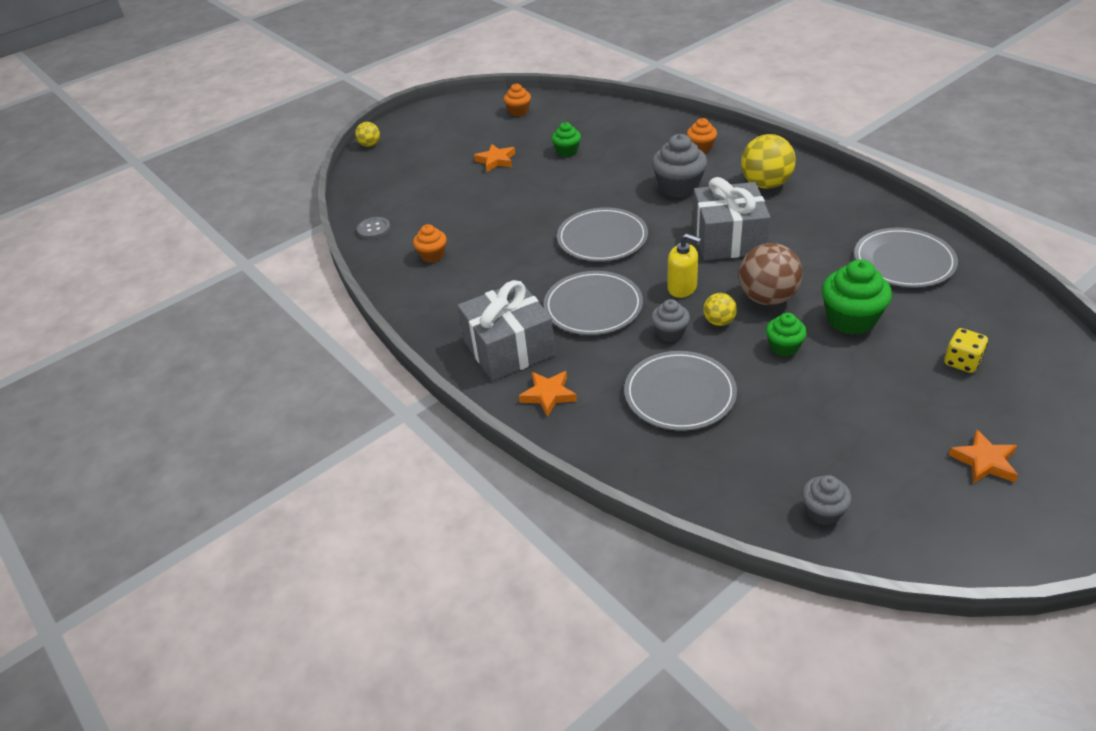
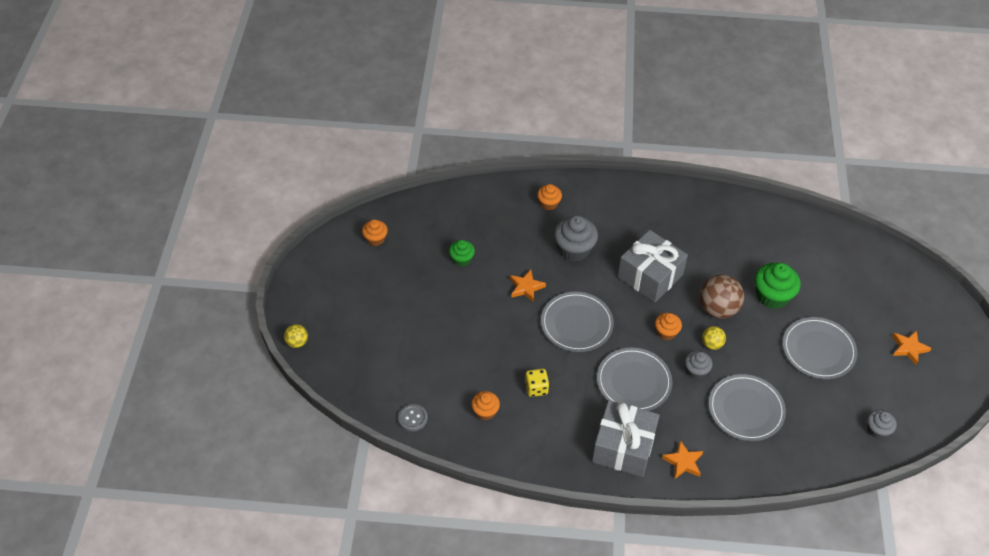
camera: 50 degrees left, 10 degrees up
(496, 160) = (420, 298): orange star -> orange star (526, 287)
(682, 288) = (666, 332): yellow soap dispenser -> orange cupcake
(765, 184) = (623, 214): yellow ball -> none
(784, 347) = (761, 339): green cupcake -> none
(904, 261) = (756, 234): grey plate -> grey plate (818, 350)
(962, 362) = (846, 291): yellow dice -> yellow dice (536, 388)

